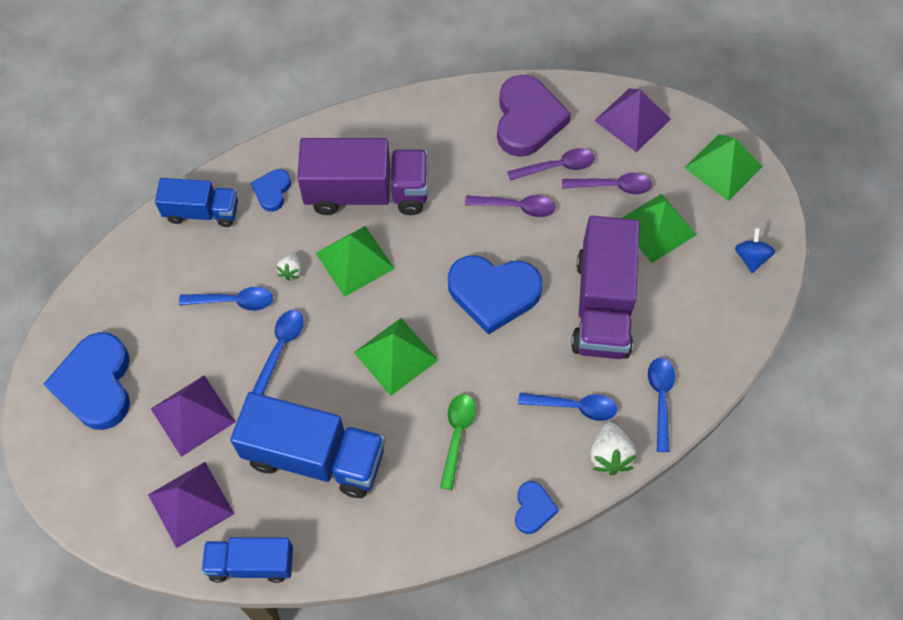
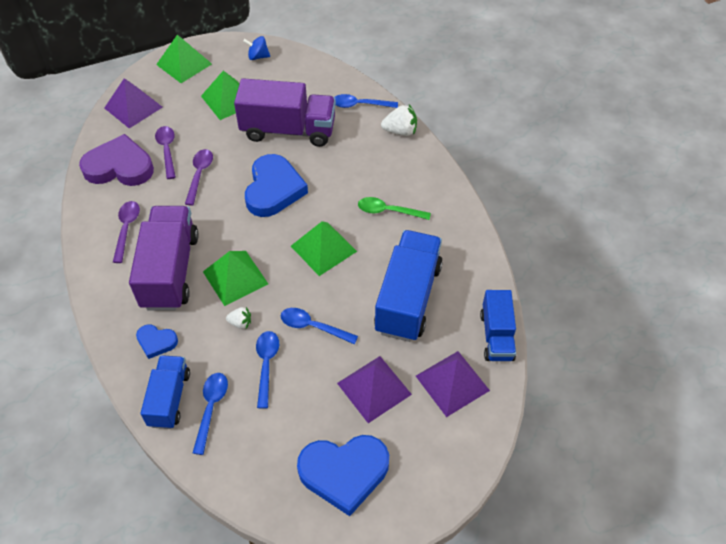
camera: 90 degrees left, 10 degrees down
(533, 509) = (440, 170): blue heart -> none
(574, 407) = (365, 147): blue spoon -> blue spoon (211, 408)
(612, 186) = (190, 121): purple spoon -> purple spoon (126, 229)

